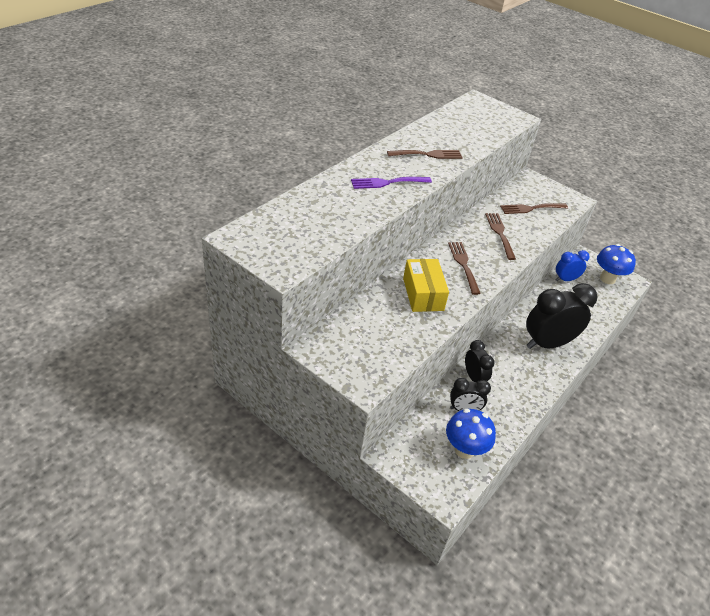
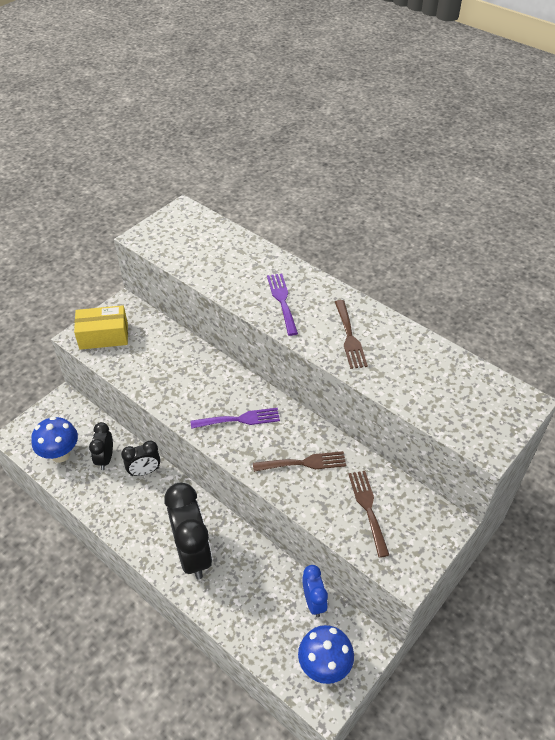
camera: 95 degrees right, 5 degrees up
(423, 294) = (190, 381): yellow box -> yellow box (103, 336)
(463, 265) = (239, 419): brown fork -> purple fork

